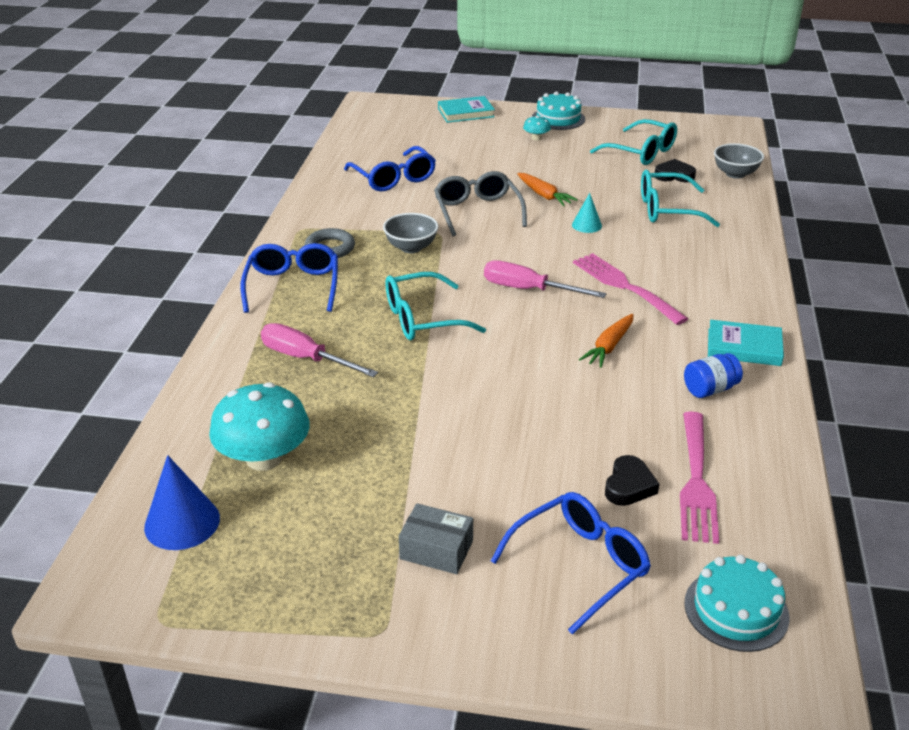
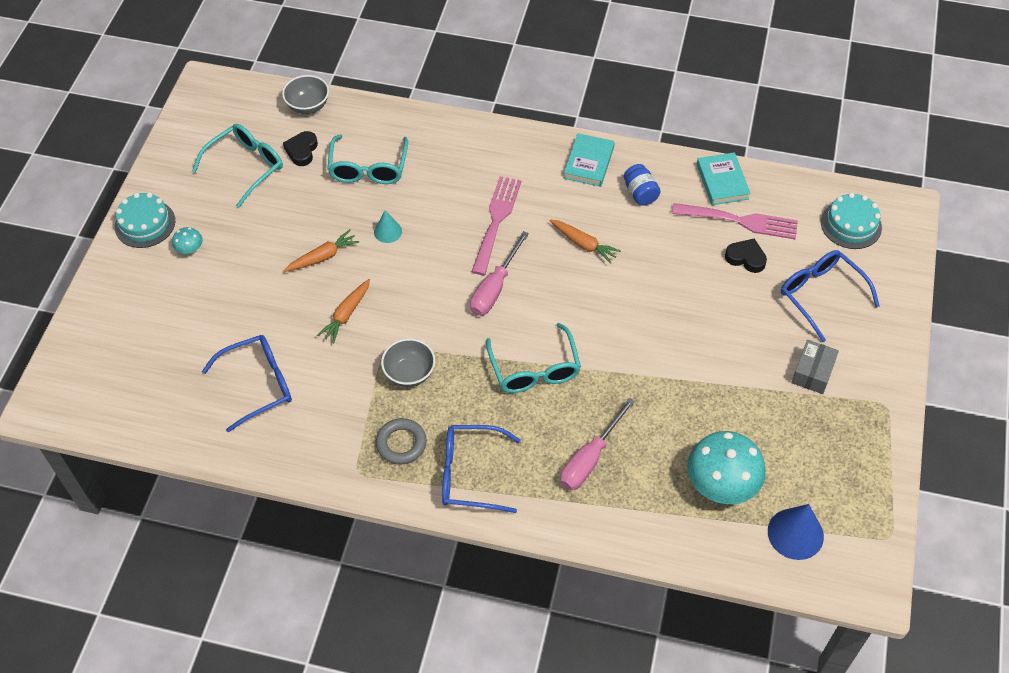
camera: 85 degrees left, 20 degrees up
(466, 113) = (104, 308): turquoise book -> turquoise book (722, 181)
(477, 211) = (346, 314): grey glasses -> orange carrot
(624, 286) = (496, 220): pink fork -> pink fork turned 135 degrees clockwise

